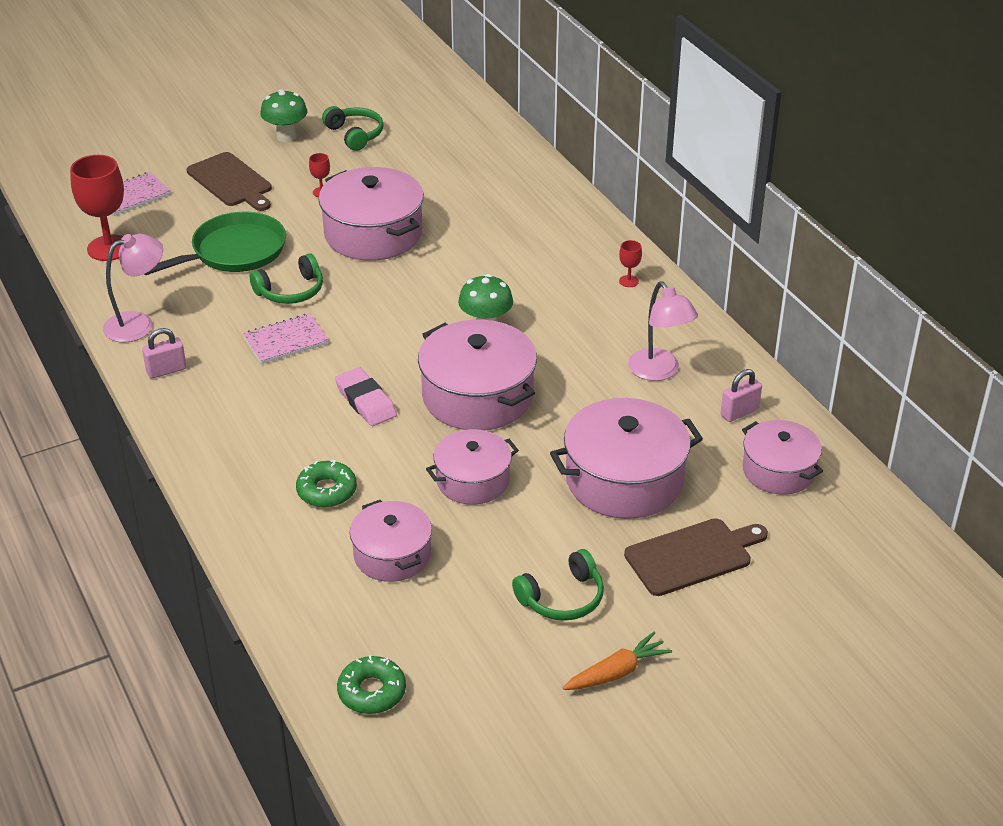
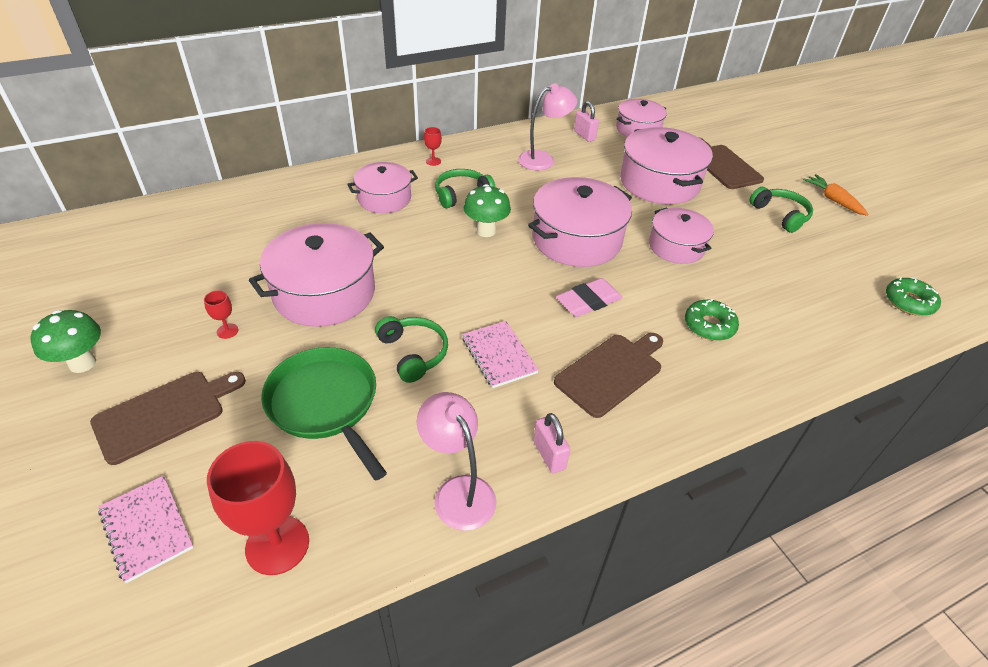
camera: 90 degrees left, 5 degrees up
(259, 412) = (611, 372): none -> brown cutting board
(355, 134) = (116, 304): green headphones -> green headphones (462, 194)
(392, 555) = (770, 289): pink pot -> pink pot (384, 198)

